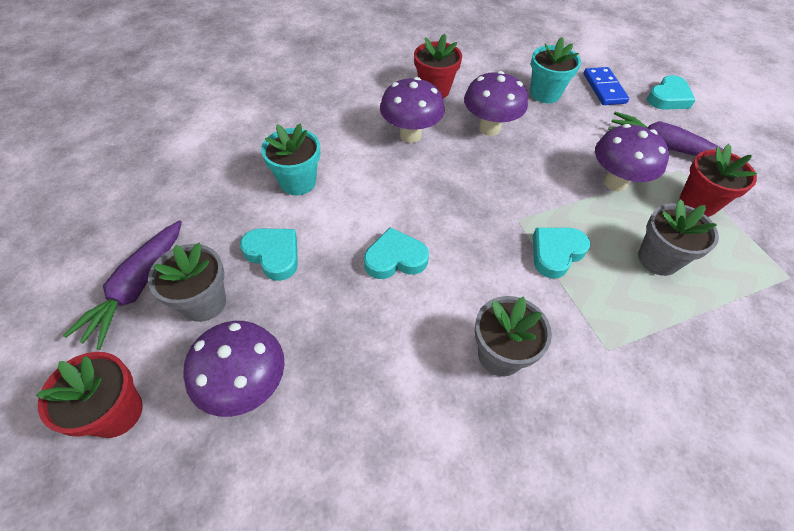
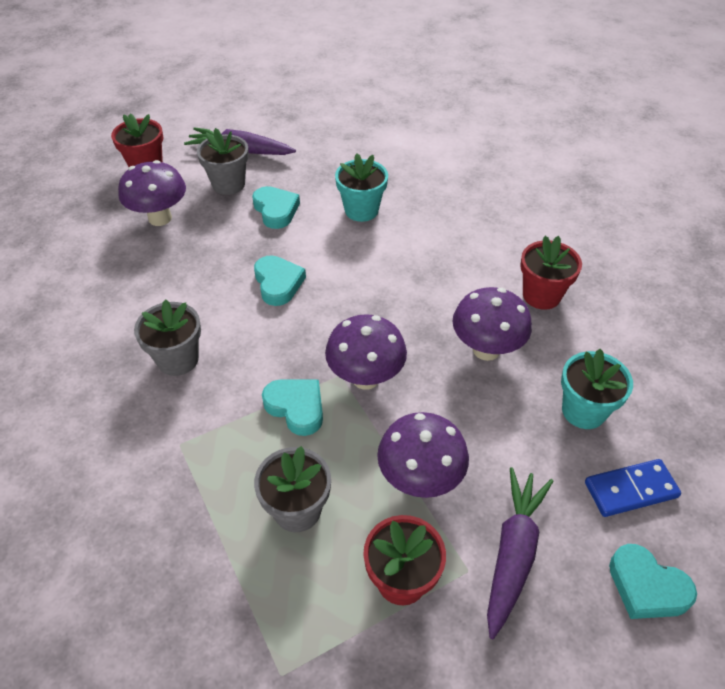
camera: 85 degrees right, 5 degrees down
(273, 255) = (276, 210): turquoise heart -> turquoise heart turned 60 degrees counterclockwise
(410, 135) = (451, 280): purple mushroom -> purple mushroom (365, 378)

